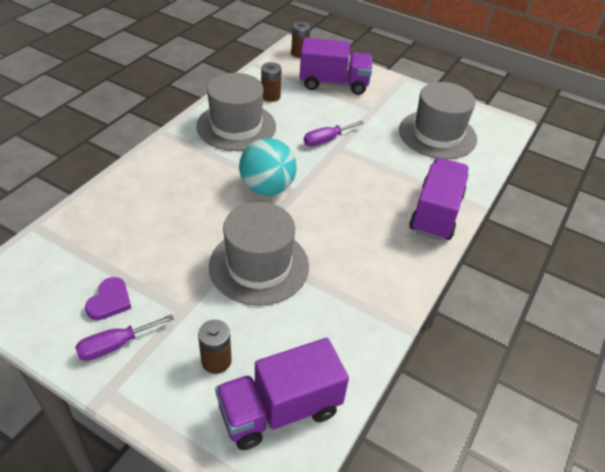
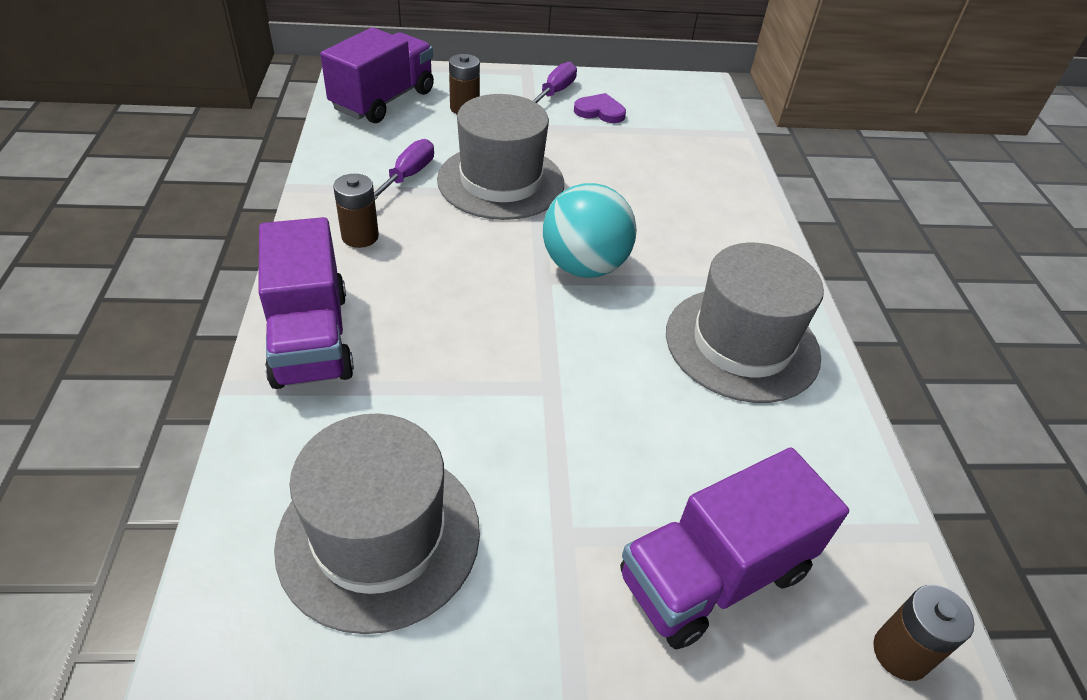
camera: 145 degrees right, 0 degrees up
(110, 301) = (600, 111): purple heart -> purple heart turned 120 degrees clockwise
(270, 96) = (778, 446): brown battery -> brown battery (360, 236)
(326, 140) = (583, 393): purple screwdriver -> purple screwdriver (408, 175)

